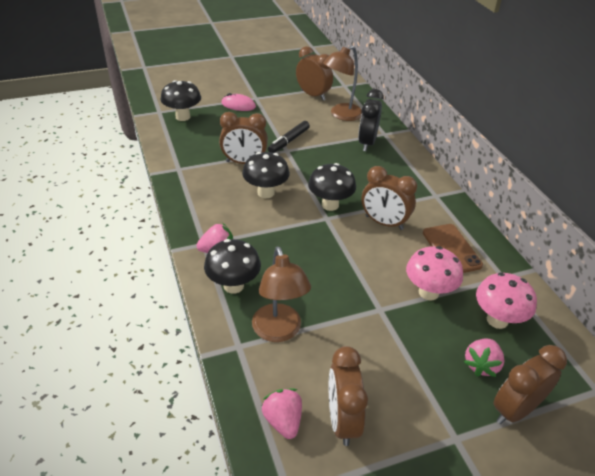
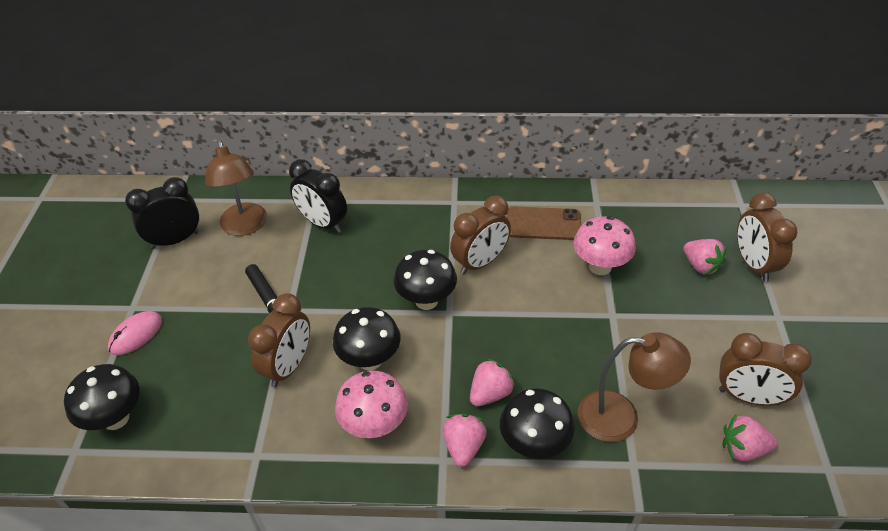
camera: 65 degrees left, 5 degrees up
(266, 254) = (490, 393): none -> pink strawberry
(313, 95) = (175, 240): brown clock -> black clock
(497, 320) = (650, 232): pink mushroom -> pink mushroom (375, 426)

